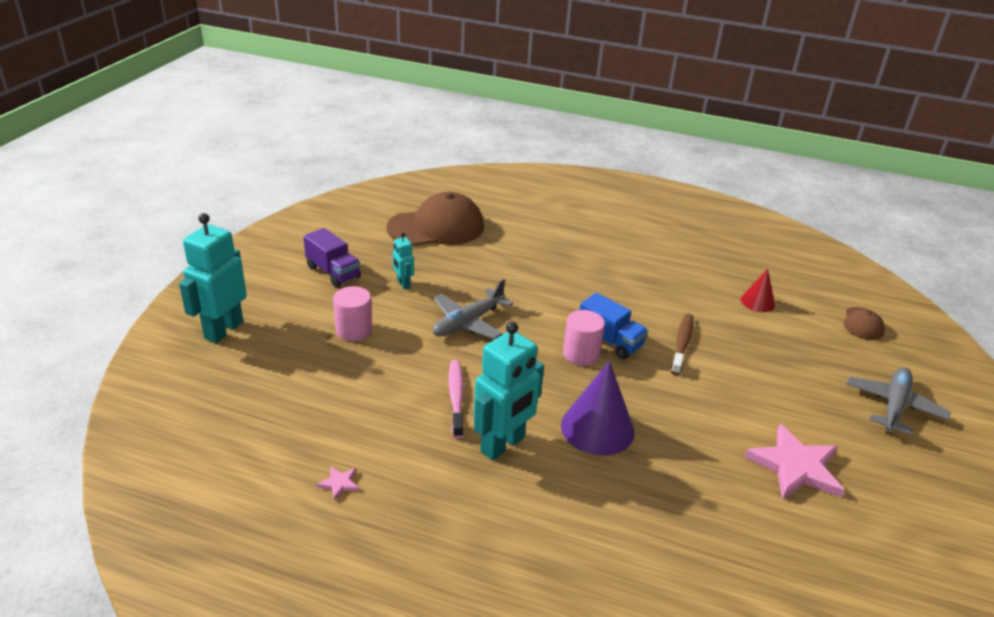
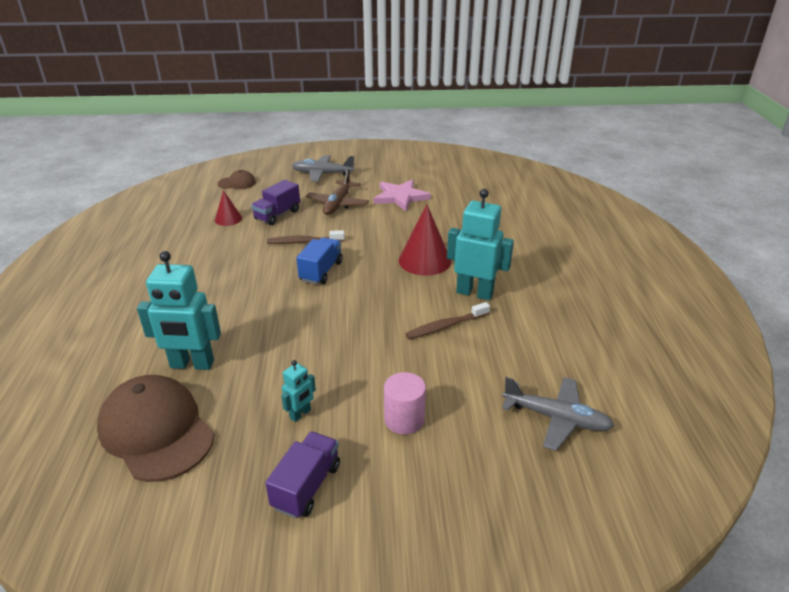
camera: 110 degrees left, 0 degrees up
(223, 330) = (480, 533): turquoise robot -> turquoise robot (192, 364)
(339, 483) = (579, 353): pink star -> none
(456, 397) = (445, 326): pink toothbrush -> brown toothbrush
(468, 322) = (342, 348): grey plane -> grey plane (556, 418)
(581, 354) = (347, 281): pink cylinder -> none
(597, 428) = (424, 260): purple cone -> red cone
(759, 338) = (277, 215): none -> purple truck
(782, 395) = (338, 204): none -> brown plane

